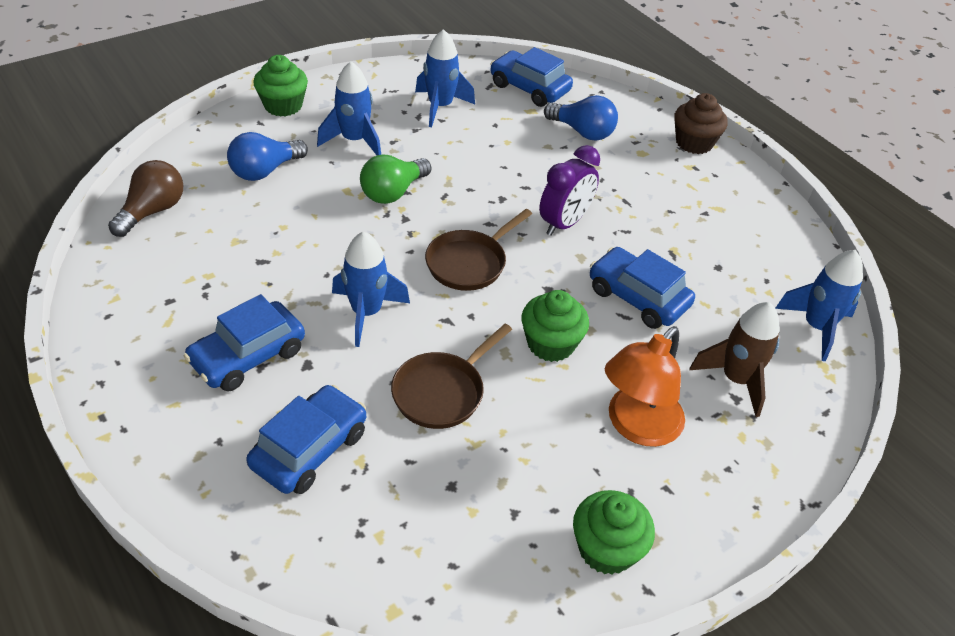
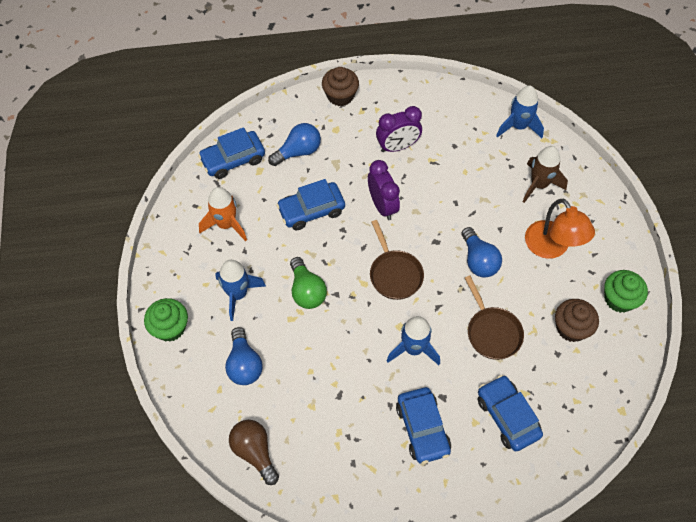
camera: 60 degrees left, 15 degrees up
(440, 107) = (226, 224): blue rocket -> orange rocket
(508, 492) = (571, 328): none -> brown cupcake
(550, 344) = (478, 260): green cupcake -> blue light bulb
(637, 297) = (461, 199): blue car -> blue car (311, 210)
(666, 212) = (397, 146): none -> purple clock

